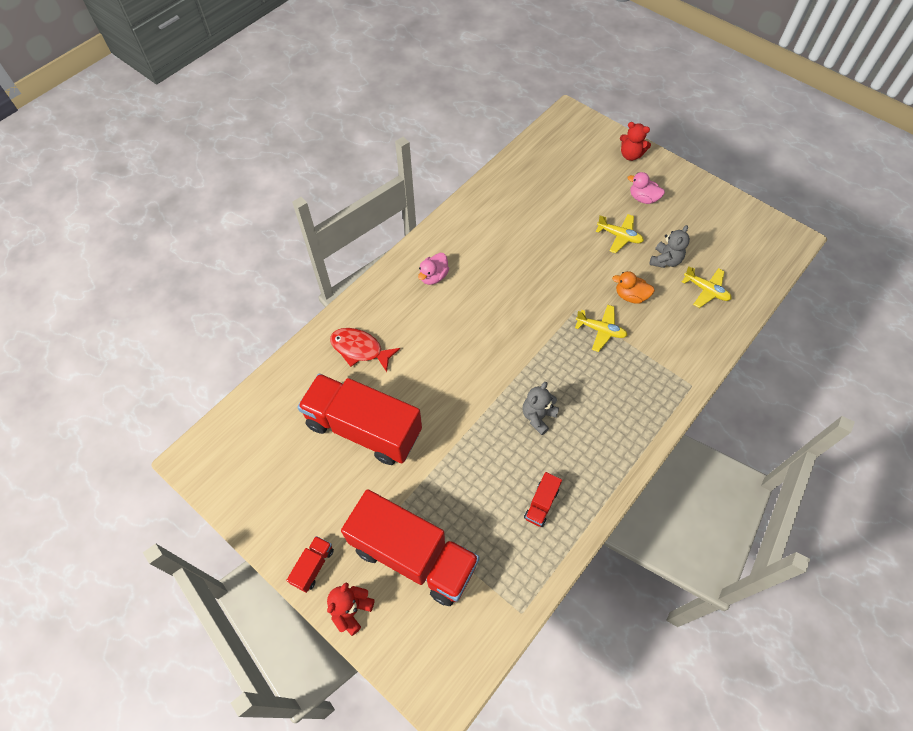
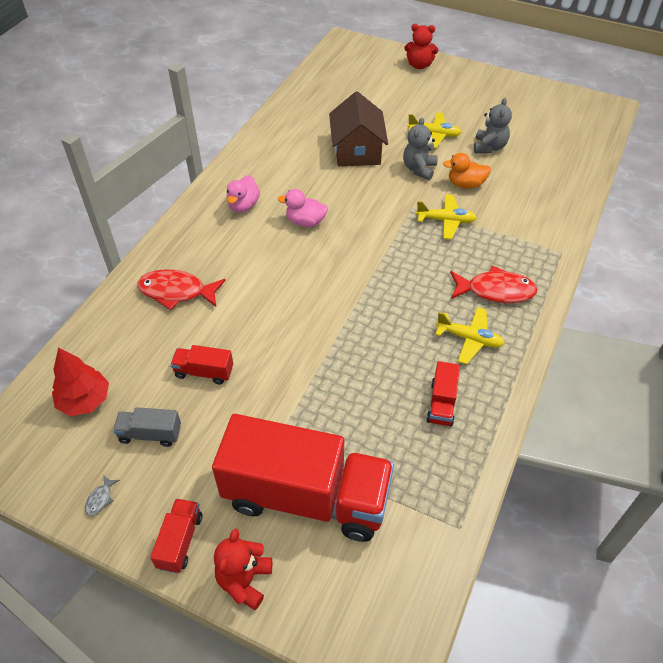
camera: 15 degrees left, 10 degrees down
(264, 517) = (100, 499): none -> grey fish
(270, 431) = (85, 401): none -> red tree
(311, 472) = (150, 434): none -> grey truck
(364, 428) = (204, 372): red truck -> red truck, size x0.40
(538, 416) = (407, 316): grey teddy bear -> grey teddy bear (419, 169)
(545, 240) = (357, 151): none -> brown house
(620, 410) = (495, 291): none -> red fish
(643, 198) = (446, 99): pink duck -> pink duck (305, 222)
(706, 290) = (541, 165): yellow plane -> yellow plane (469, 339)

